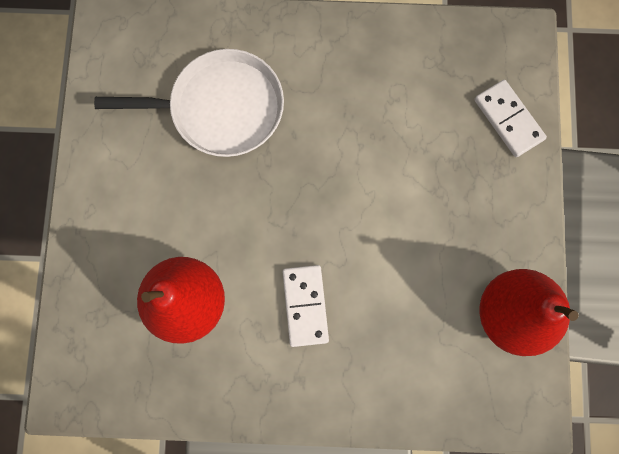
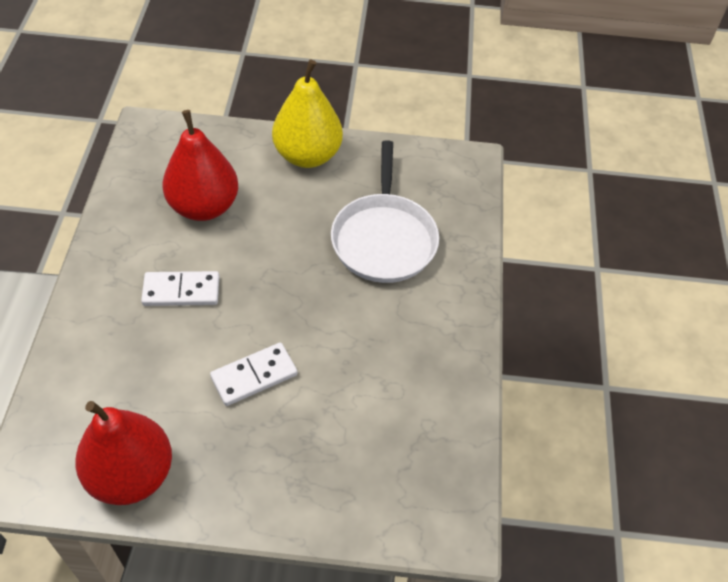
camera: 90 degrees right, 25 degrees down
(104, 196) = (307, 155): none -> yellow pear
(508, 119) = (354, 501): white domino -> white domino (254, 376)

